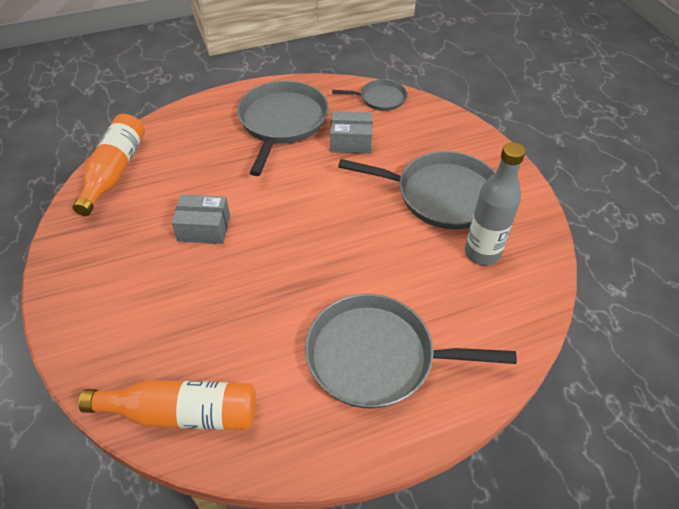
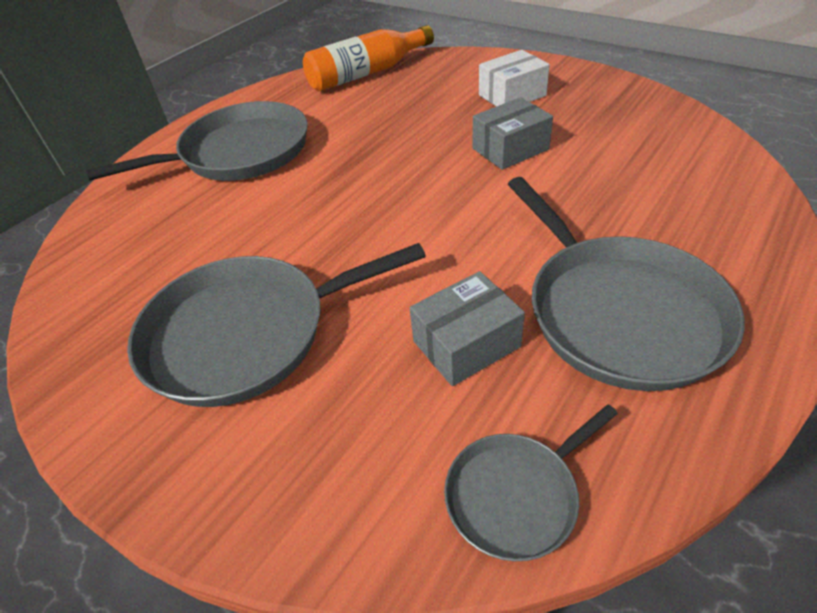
camera: 150 degrees right, 5 degrees down
(115, 171) = (693, 140): orange bottle -> none
(131, 280) = (512, 95): none -> white box
(482, 253) = (154, 284): grey bottle -> none

